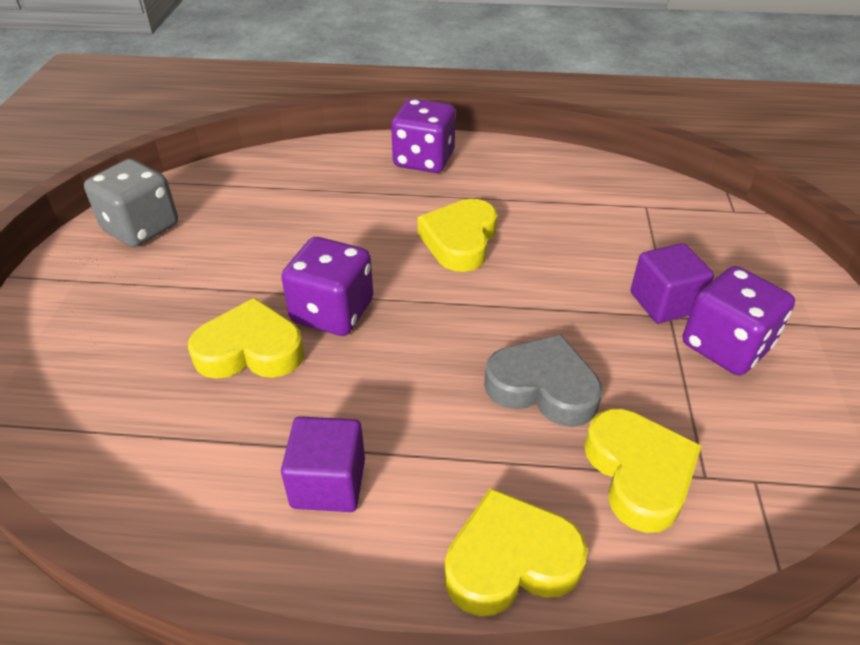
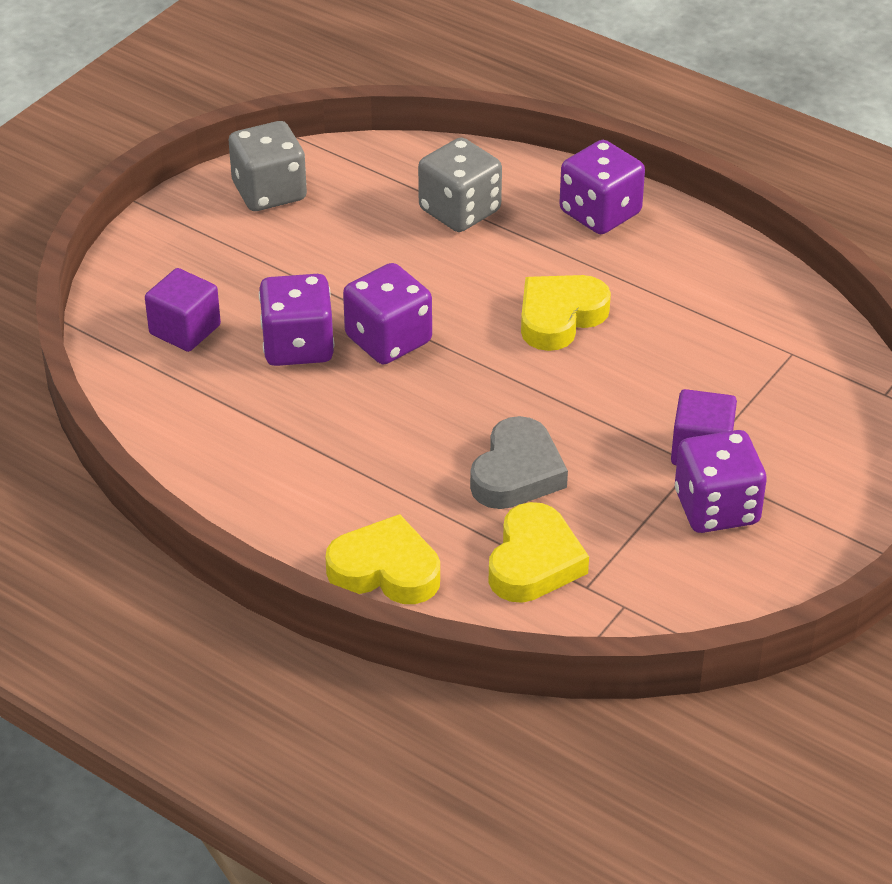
camera: 30 degrees right, 0 degrees up
(250, 350) = (298, 346): yellow heart -> purple dice
(316, 191) = (460, 211): none -> grey dice
(328, 483) = (293, 469): purple cube -> purple cube (185, 330)
(543, 387) = (517, 472): grey heart -> grey heart turned 60 degrees clockwise

